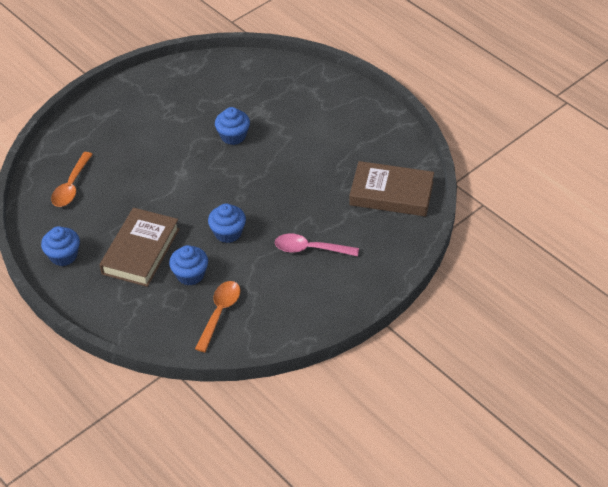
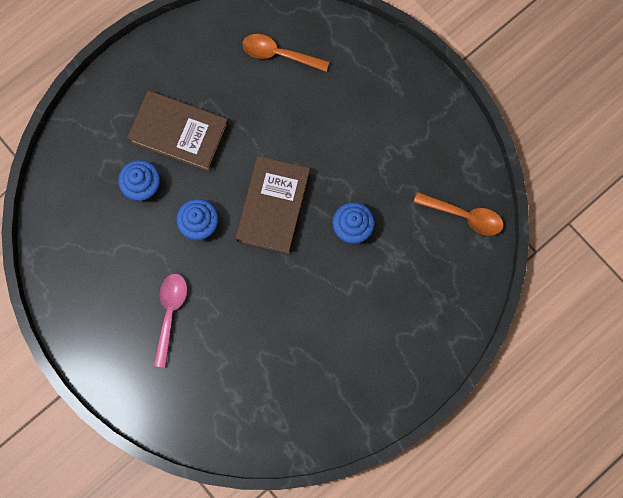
camera: 90 degrees right, 30 degrees up
(63, 256) = (179, 56): blue cupcake -> none
(219, 313) = (89, 217): orange spoon -> orange spoon (464, 215)
(391, 193) = (249, 410): brown book -> brown book (273, 207)

